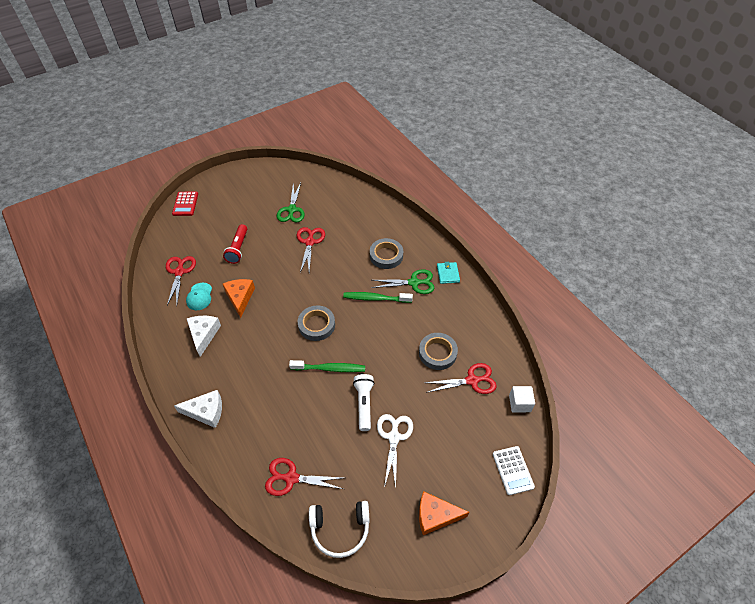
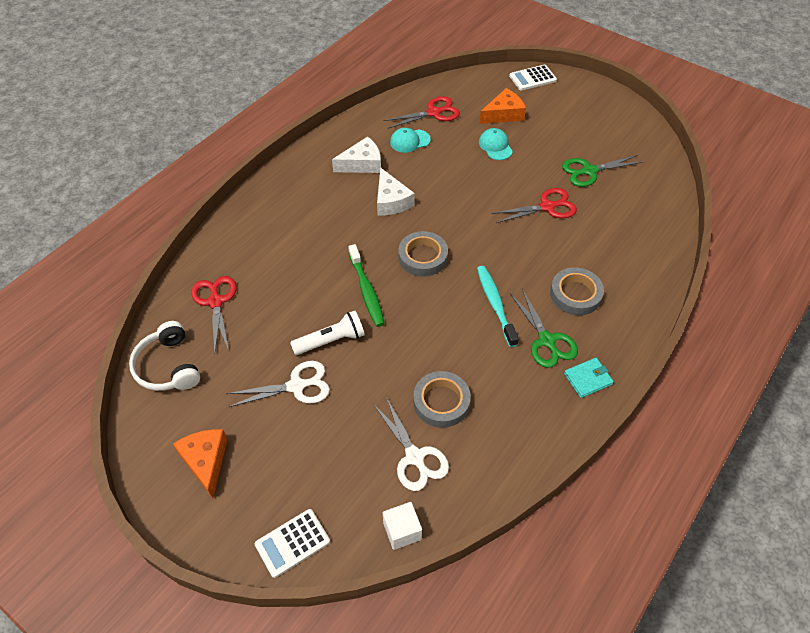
camera: 70 degrees right, 0 degrees up
(185, 204) = (532, 78): red calculator -> white calculator
(206, 412) = (270, 202): white cheese -> white cheese (391, 201)
(238, 248) = (495, 146): red flashlight -> turquoise cap
(240, 298) = (426, 174): orange cheese -> orange cheese (503, 114)
(375, 298) = (495, 304): green toothbrush -> turquoise toothbrush
(472, 380) = (415, 457): red scissors -> white scissors

